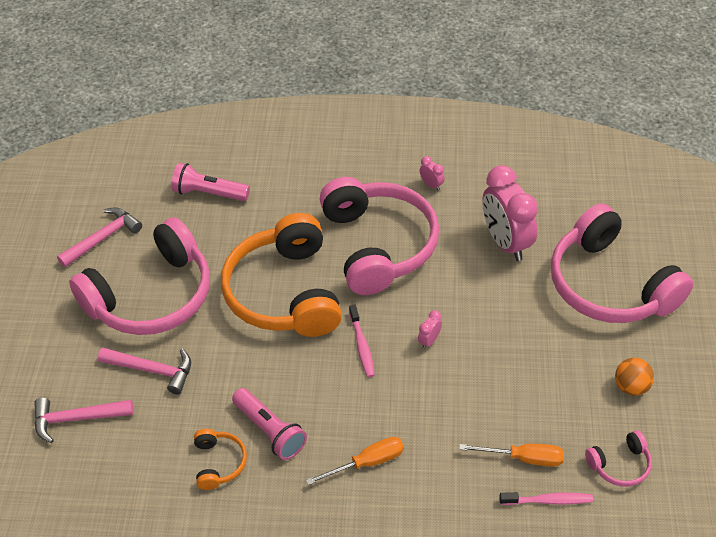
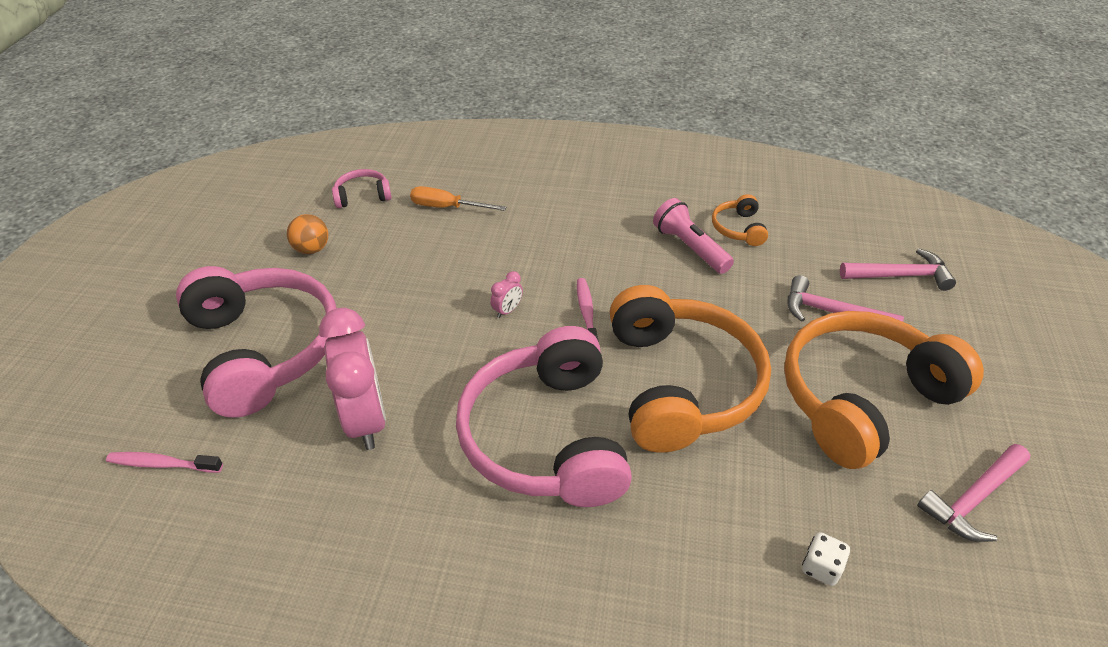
camera: 175 degrees left, 5 degrees down
(152, 296) = (862, 399): pink headphones -> orange headphones
(209, 193) = (821, 567): pink flashlight -> white dice
(367, 463) = (594, 216): orange screwdriver -> none
(431, 185) = (440, 534): pink clock -> none
(548, 500) = (438, 180): pink toothbrush -> pink toothbrush (162, 464)

